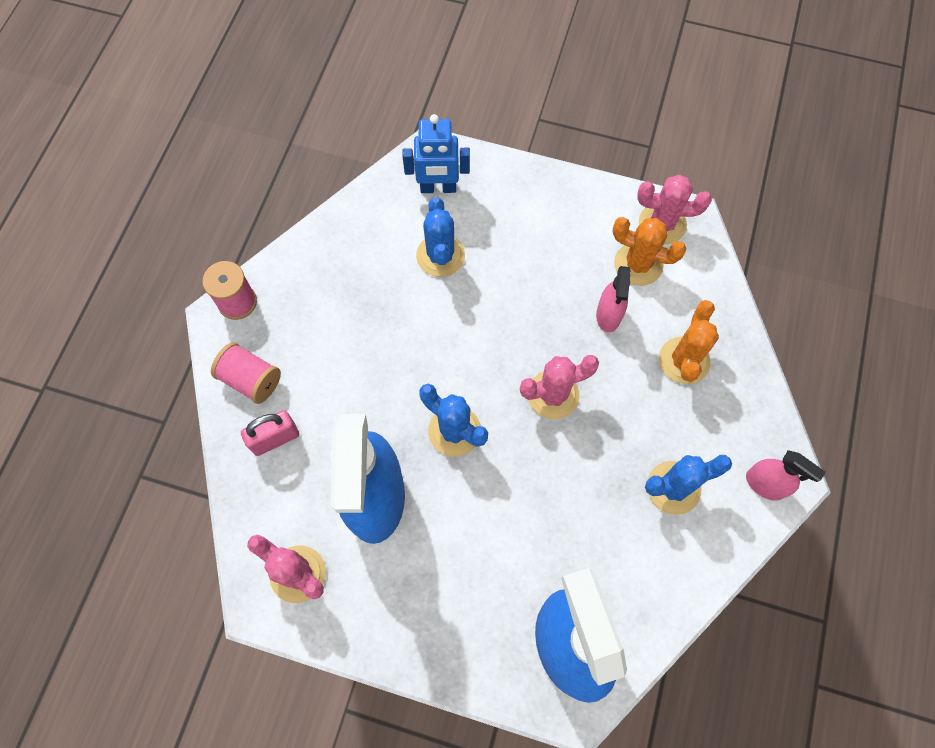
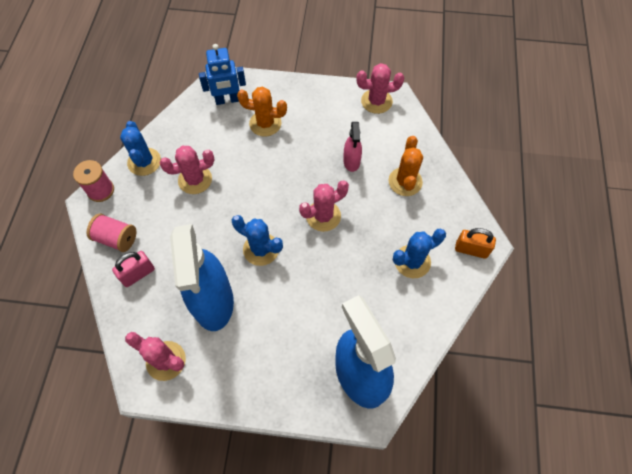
camera: 10 degrees left, 5 degrees down
(374, 307) = (195, 180): none -> pink cactus
(440, 255) = (235, 141): blue cactus -> blue cactus (144, 162)
(638, 264) = (365, 128): orange cactus -> orange cactus (265, 123)
(765, 484) = (471, 250): pink spray bottle -> orange padlock

